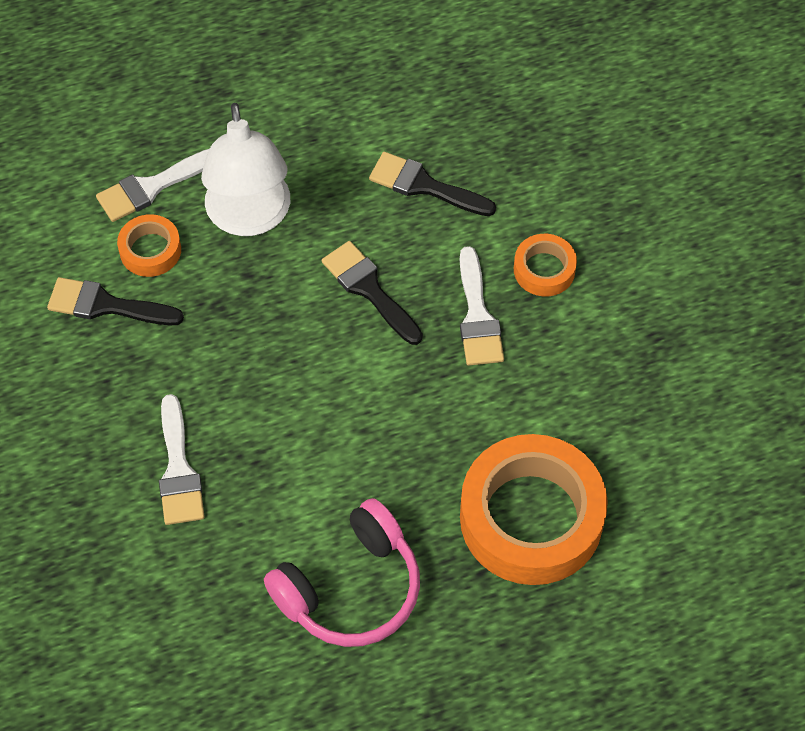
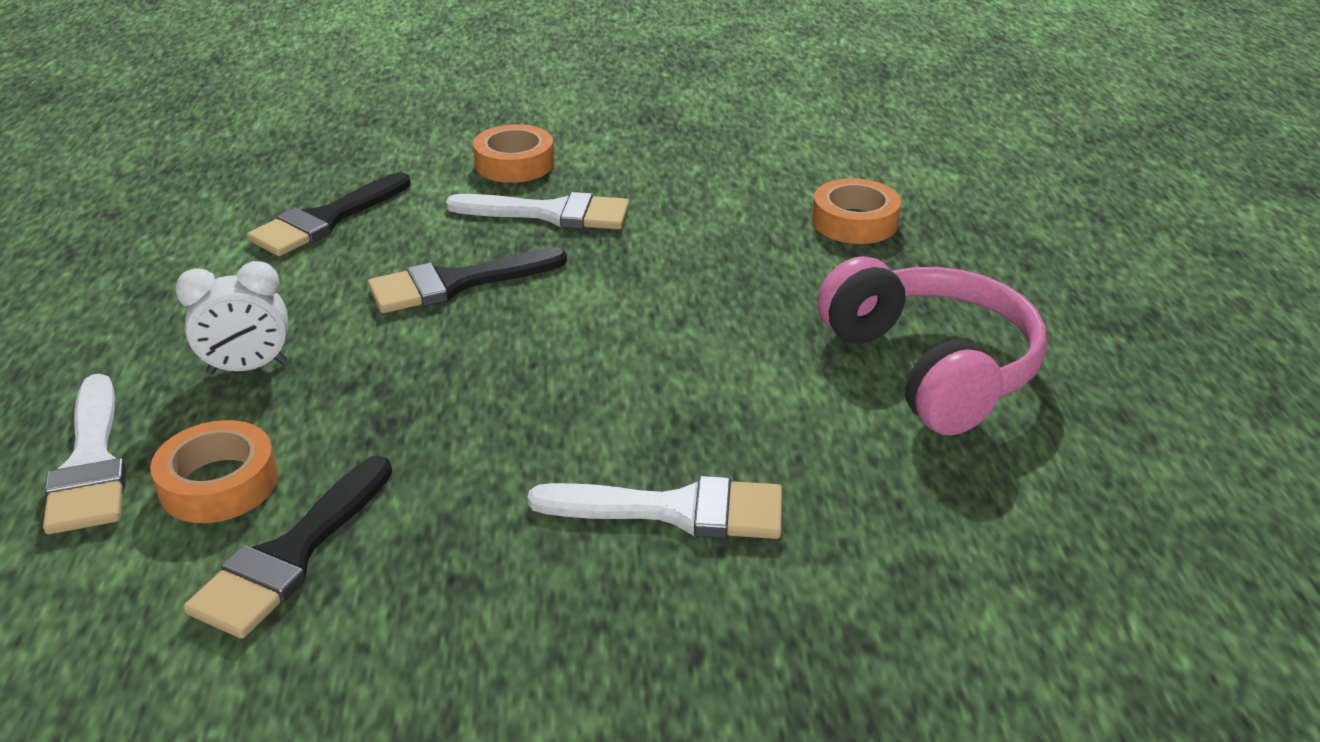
camera: 75 degrees left, 25 degrees down
(250, 217) = (247, 368): white lamp -> white clock
(531, 518) = (854, 222): orange tape -> orange tape, size x0.47

